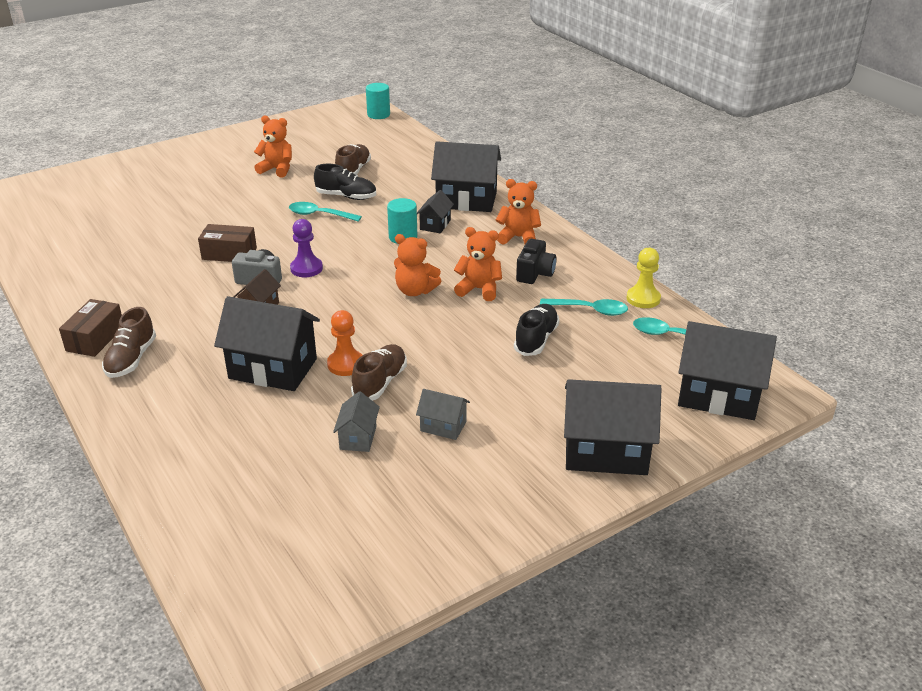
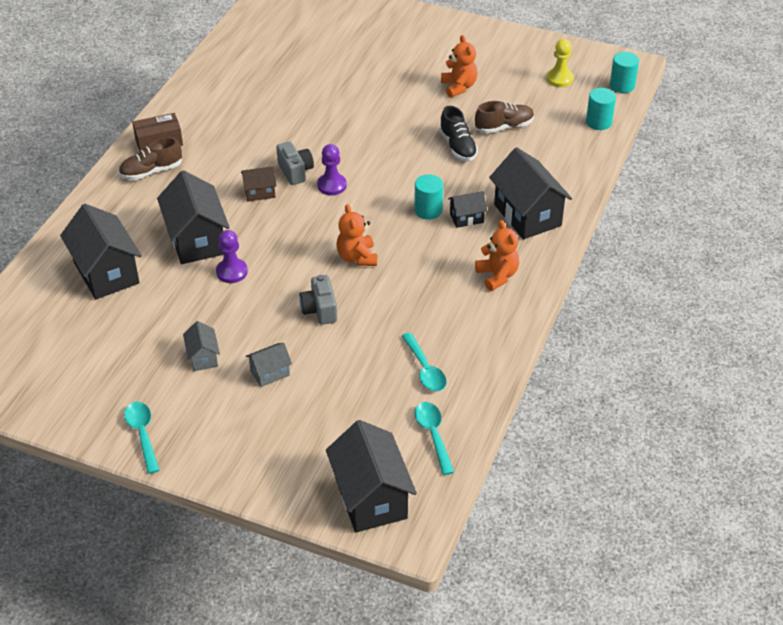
camera: 55 degrees right, 10 degrees up
(229, 254) = (313, 137): brown box -> none
(319, 215) = (414, 148): turquoise spoon -> turquoise spoon (142, 434)
(346, 364) = (232, 272): orange pawn -> purple pawn
(358, 438) = (157, 322): grey house -> grey house (270, 373)
(380, 382) = (225, 300): brown shoe -> none
(404, 137) = (598, 122): none -> turquoise cylinder
(457, 334) = (319, 310): none -> grey camera
(479, 289) = (393, 291): orange teddy bear -> none
(535, 273) = (449, 312): black camera -> none
(536, 339) = (353, 356): black shoe -> none
(606, 452) = (243, 458): black house -> black house (106, 273)
(643, 299) = (475, 395): yellow pawn -> yellow pawn (559, 79)

